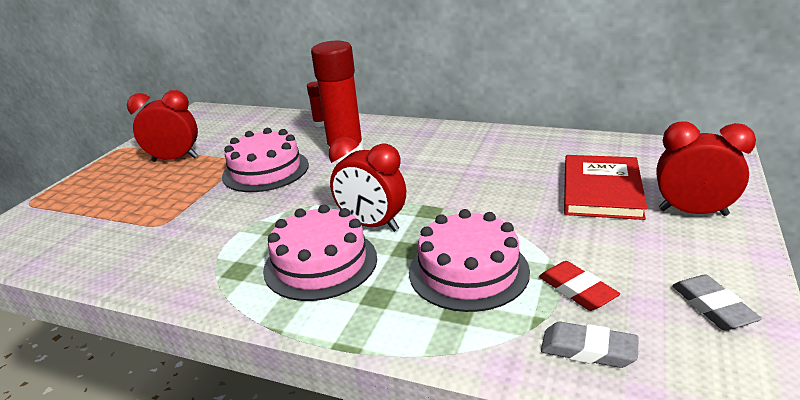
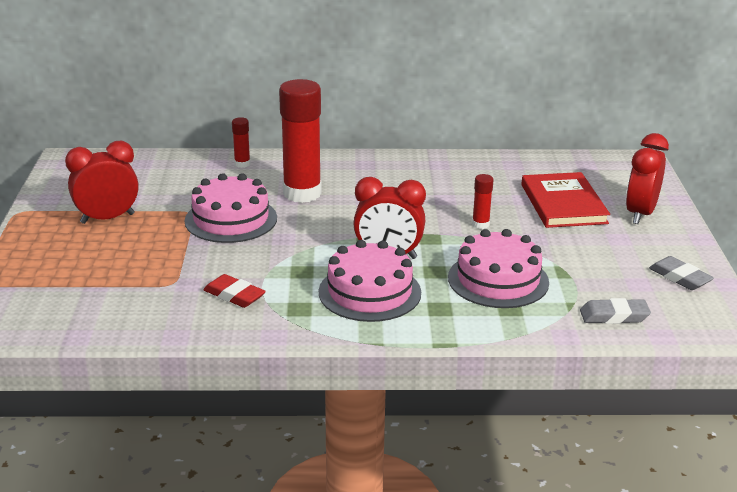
camera: 25 degrees left, 0 degrees up
(493, 202) = (480, 224): none -> red glue stick
(577, 290) = (586, 281): red eraser -> red eraser (234, 295)
(693, 212) = (640, 214): red clock -> red clock turned 60 degrees counterclockwise

